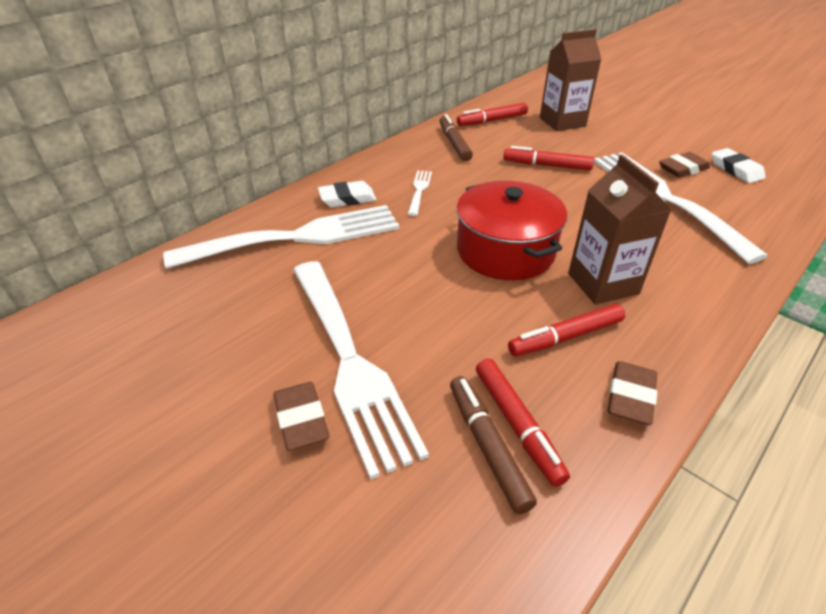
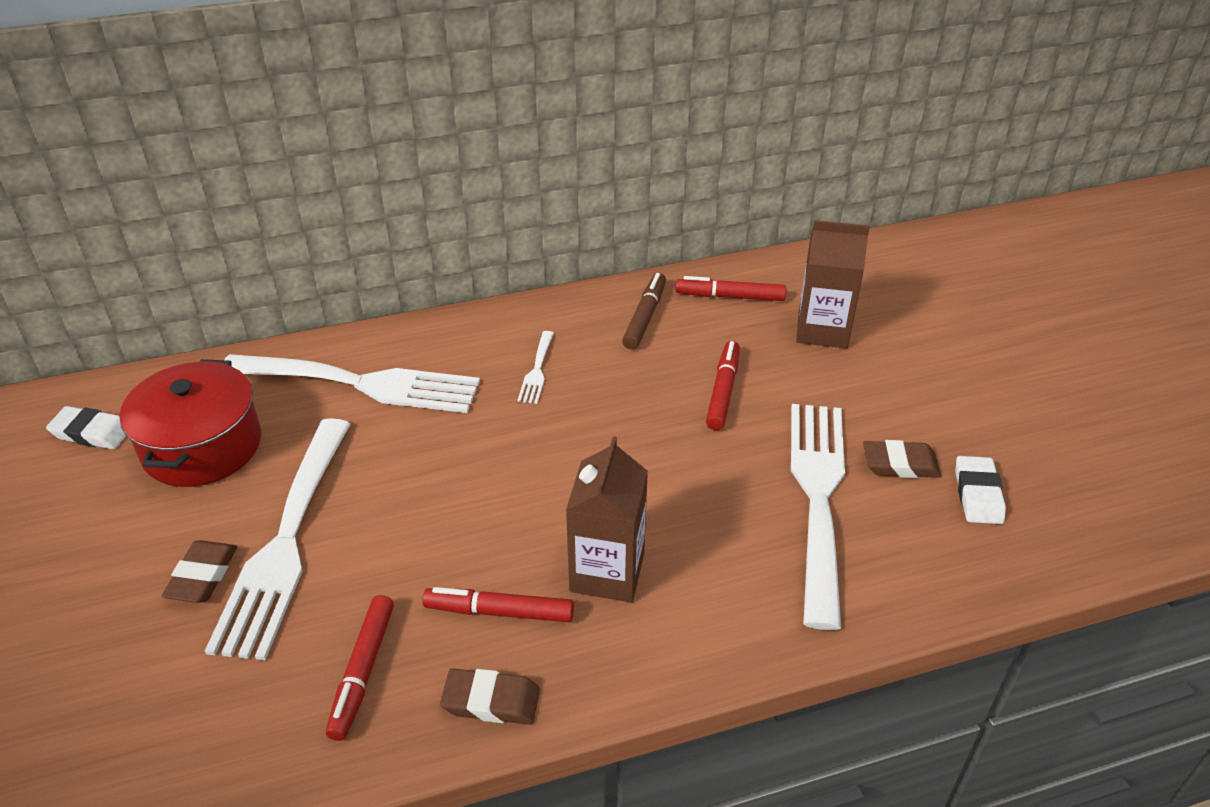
camera: 30 degrees right, 0 degrees up
(347, 198) = (452, 353): white eraser -> white eraser (92, 432)
(419, 190) = (537, 370): white fork -> white fork turned 150 degrees clockwise
(487, 446) = (319, 677): brown marker -> none
(505, 251) = (547, 487): red pot -> red pot (202, 446)
(546, 165) = (723, 391): red marker -> red marker turned 60 degrees clockwise
(630, 397) = (491, 701): brown eraser -> brown eraser turned 45 degrees clockwise

